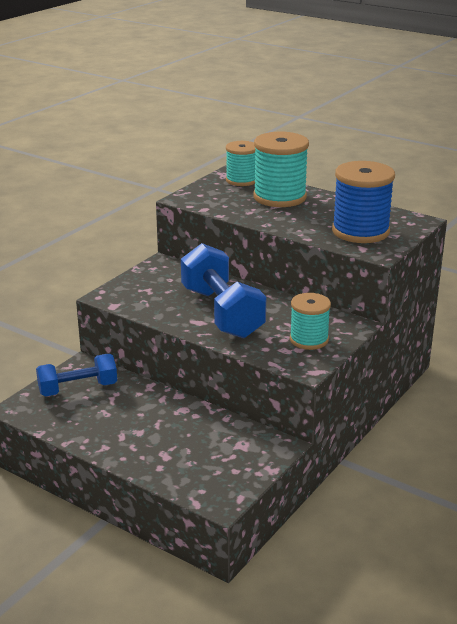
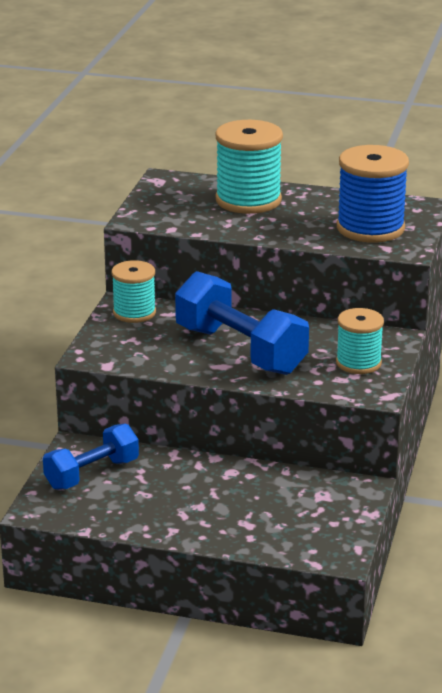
camera: 20 degrees left, 0 degrees up
(241, 180) = (186, 185): turquoise spool -> turquoise spool (134, 313)

